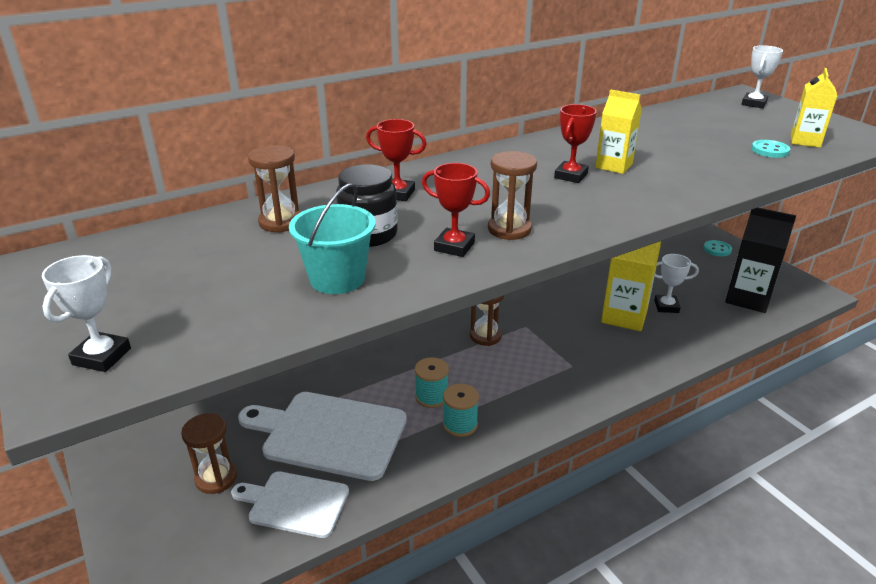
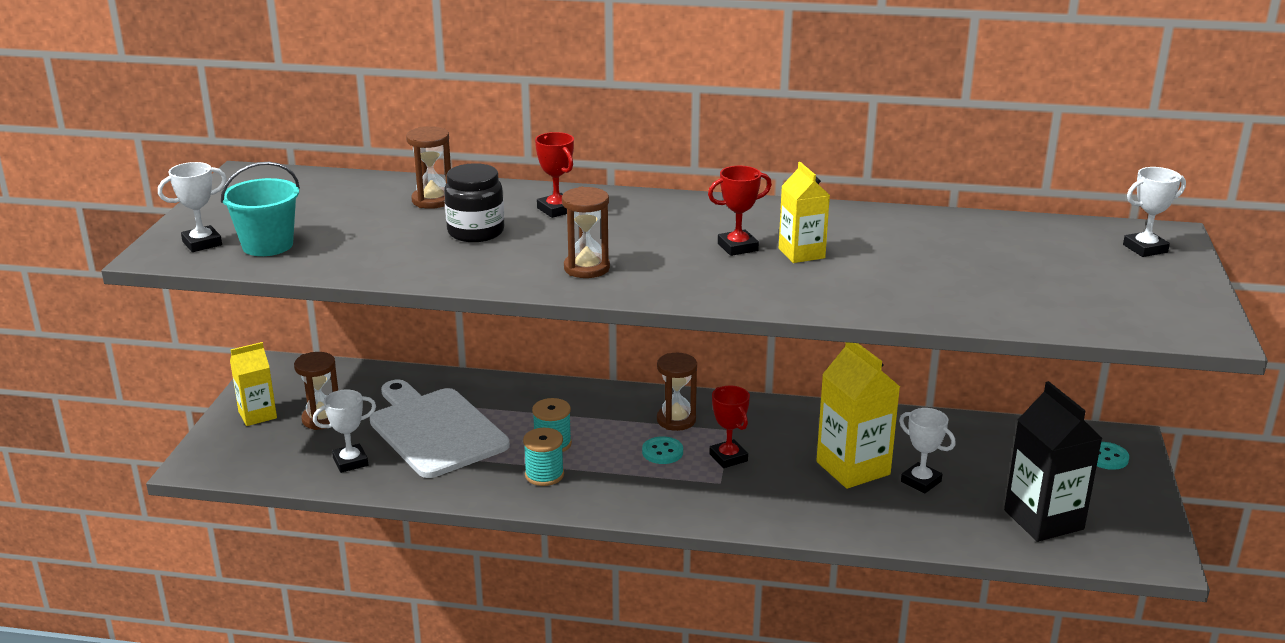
camera: 40 degrees right, 5 degrees down
(295, 503) = (350, 462): white cutting board -> white trophy
(337, 279) = (399, 253): turquoise bucket -> turquoise bucket (267, 245)
(454, 246) = (519, 264): red trophy -> red trophy (728, 457)
(770, 150) = (1018, 299): turquoise button -> turquoise button (662, 452)
(805, 141) = (1093, 305): yellow carton -> yellow carton (257, 415)

